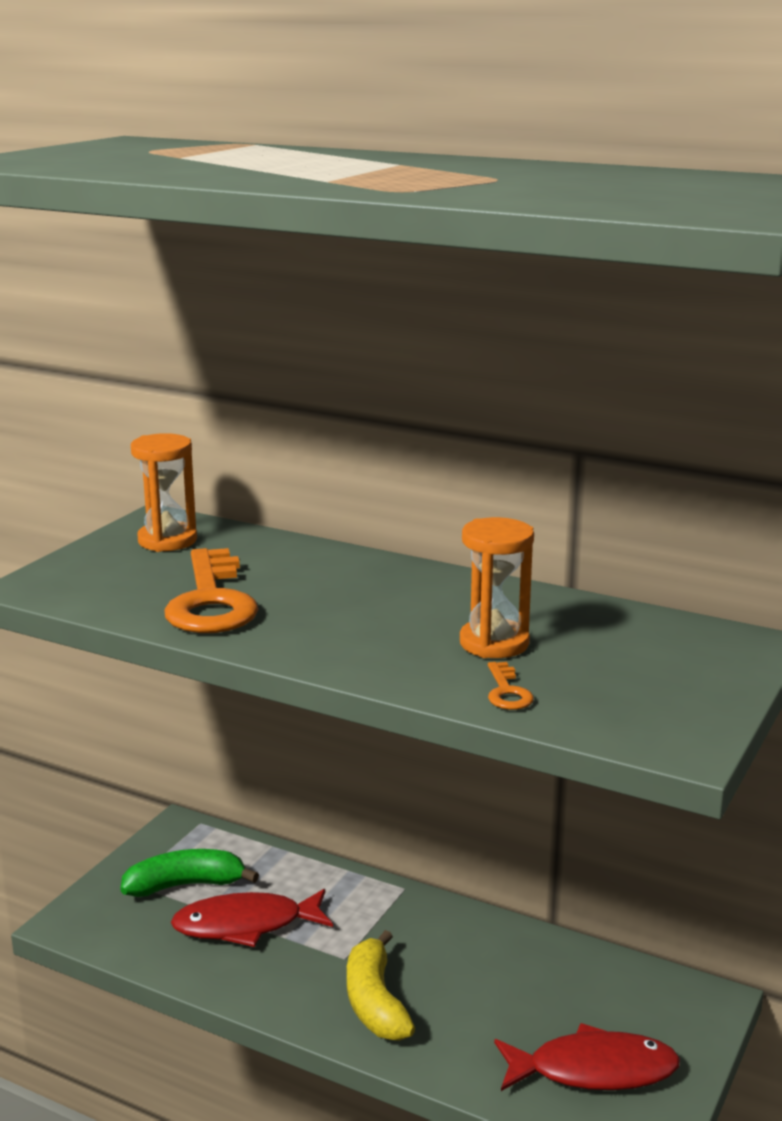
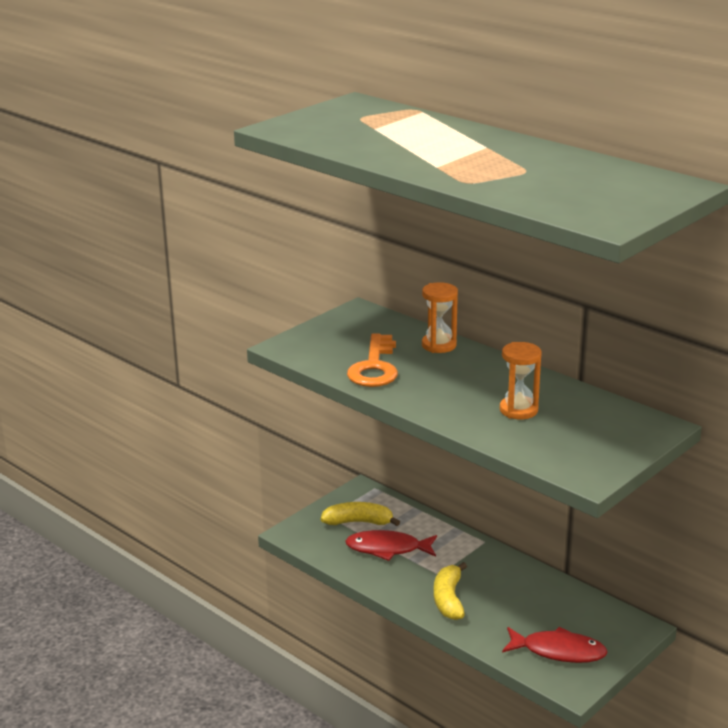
camera: 15 degrees right, 5 degrees up
(167, 540) = (361, 325): orange hourglass -> orange hourglass (439, 345)
(185, 885) = (358, 522): green banana -> yellow banana
(507, 692) = (512, 439): orange key -> none

